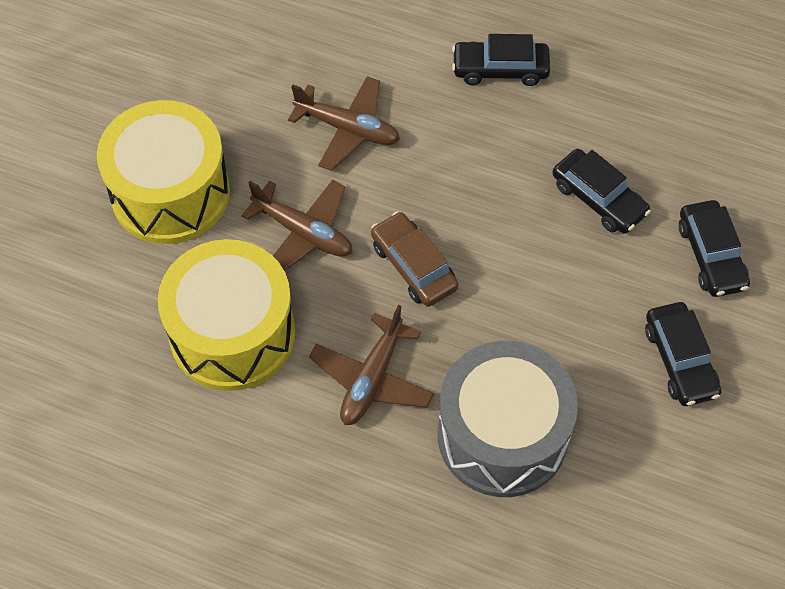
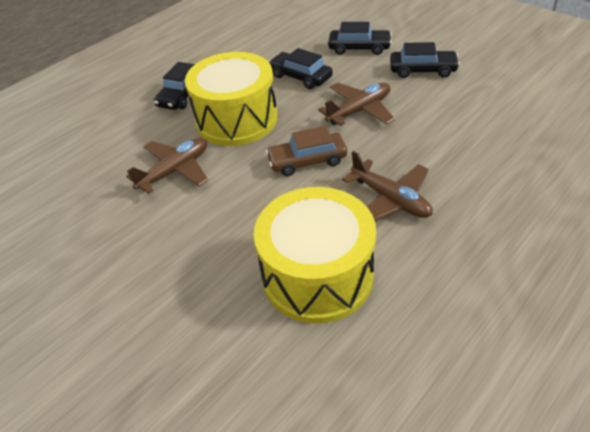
camera: 65 degrees left, 15 degrees down
(170, 192) = (157, 291): yellow drum -> yellow drum (237, 119)
(303, 232) = (247, 212): brown plane -> brown plane (359, 110)
(502, 435) = (454, 146): grey drum -> none
(598, 199) = (300, 77): black car -> black car turned 120 degrees counterclockwise

